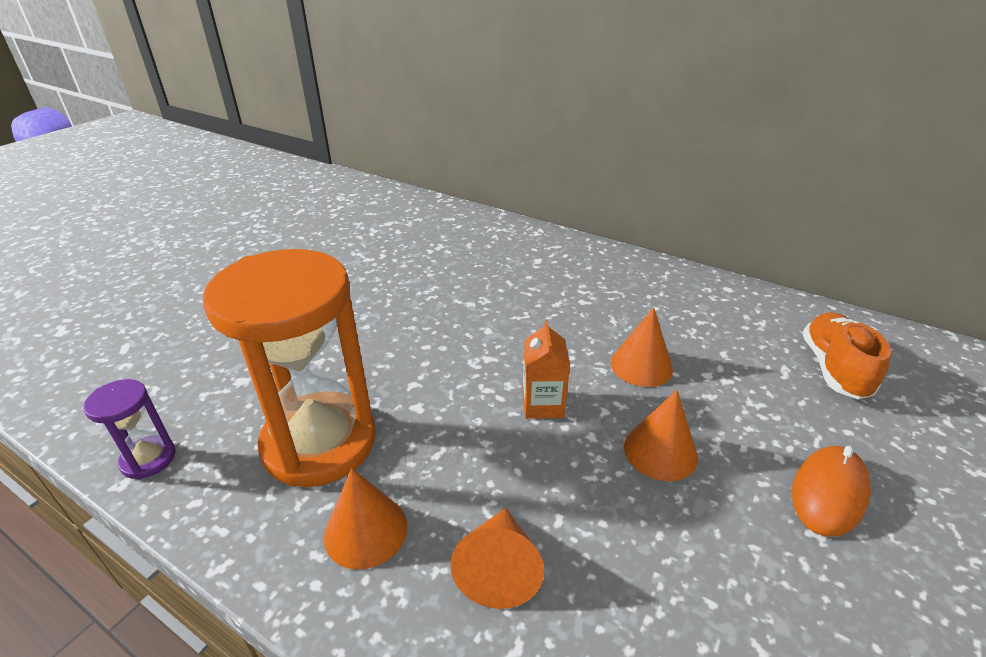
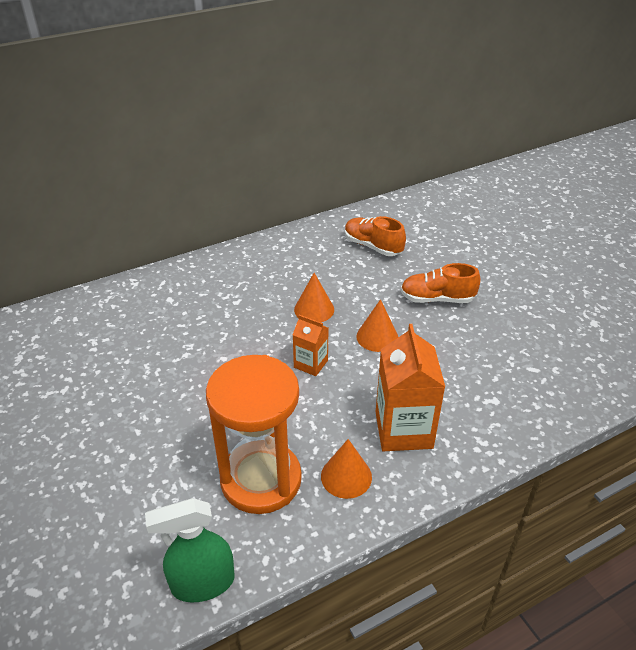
camera: 60 degrees left, 5 degrees up
(148, 459) = (202, 583): purple hourglass -> green spray bottle
(499, 568) = (403, 430): orange cone -> orange carton
(828, 493) = (437, 299): orange mouse -> orange shoe

